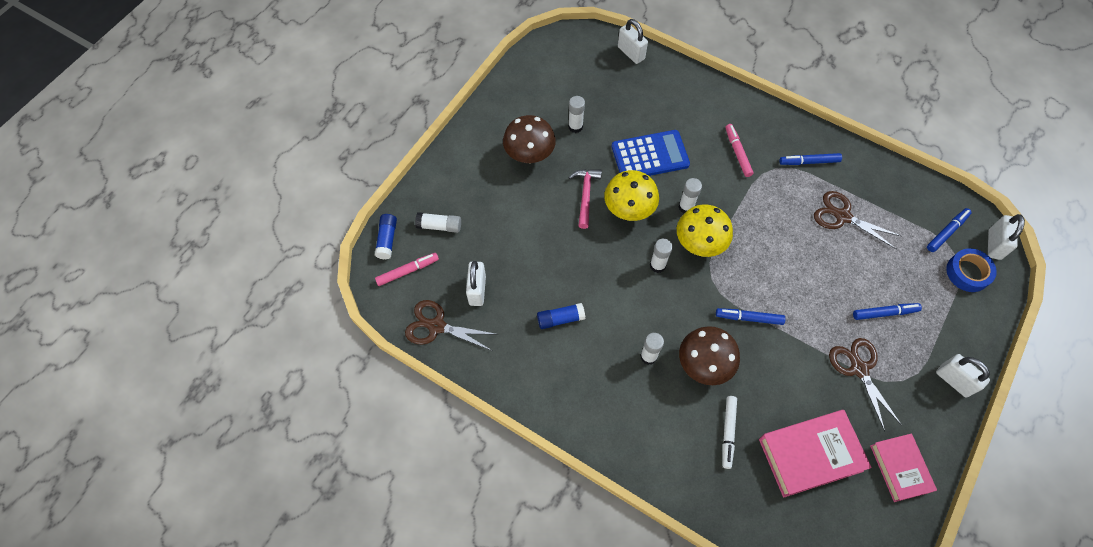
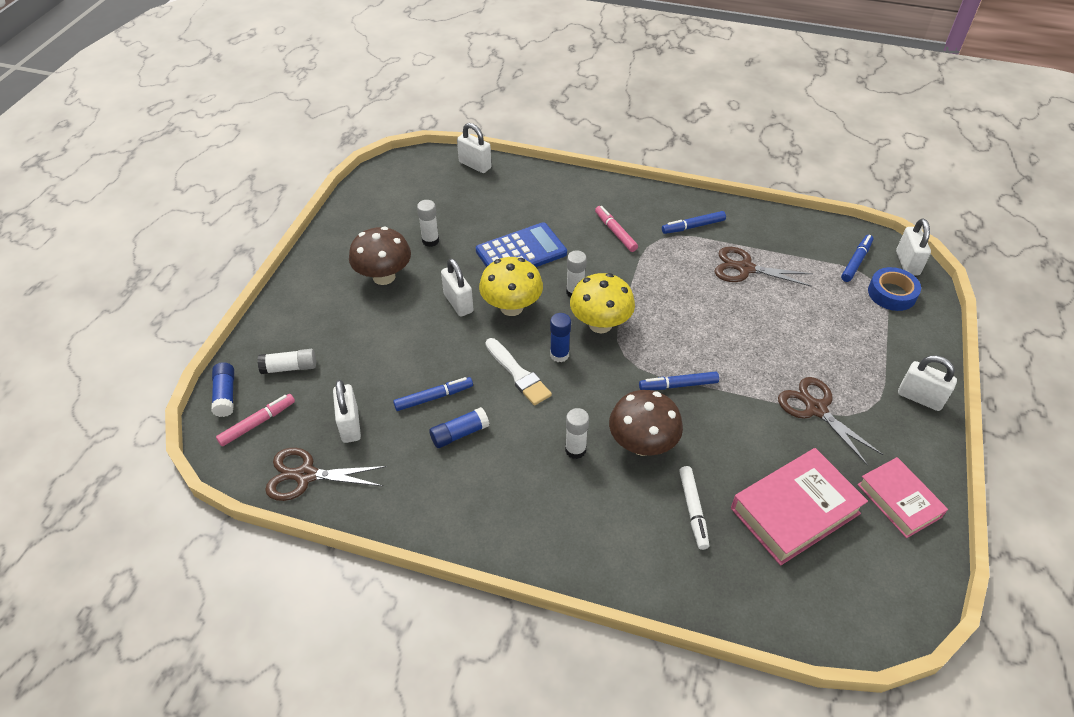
camera: 15 degrees left, 15 degrees down
(585, 195) = (458, 303): pink hammer -> white padlock
(619, 276) = (518, 374): none -> white brush
(657, 265) = (559, 355): white glue stick -> blue glue stick
(884, 313) = (822, 349): blue marker -> blue marker (434, 397)

